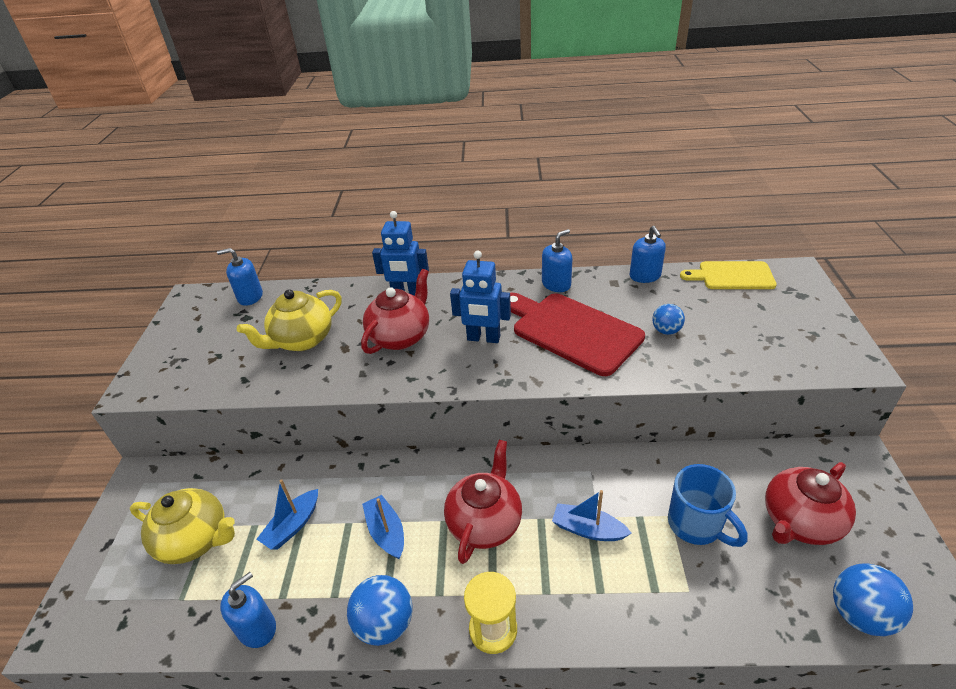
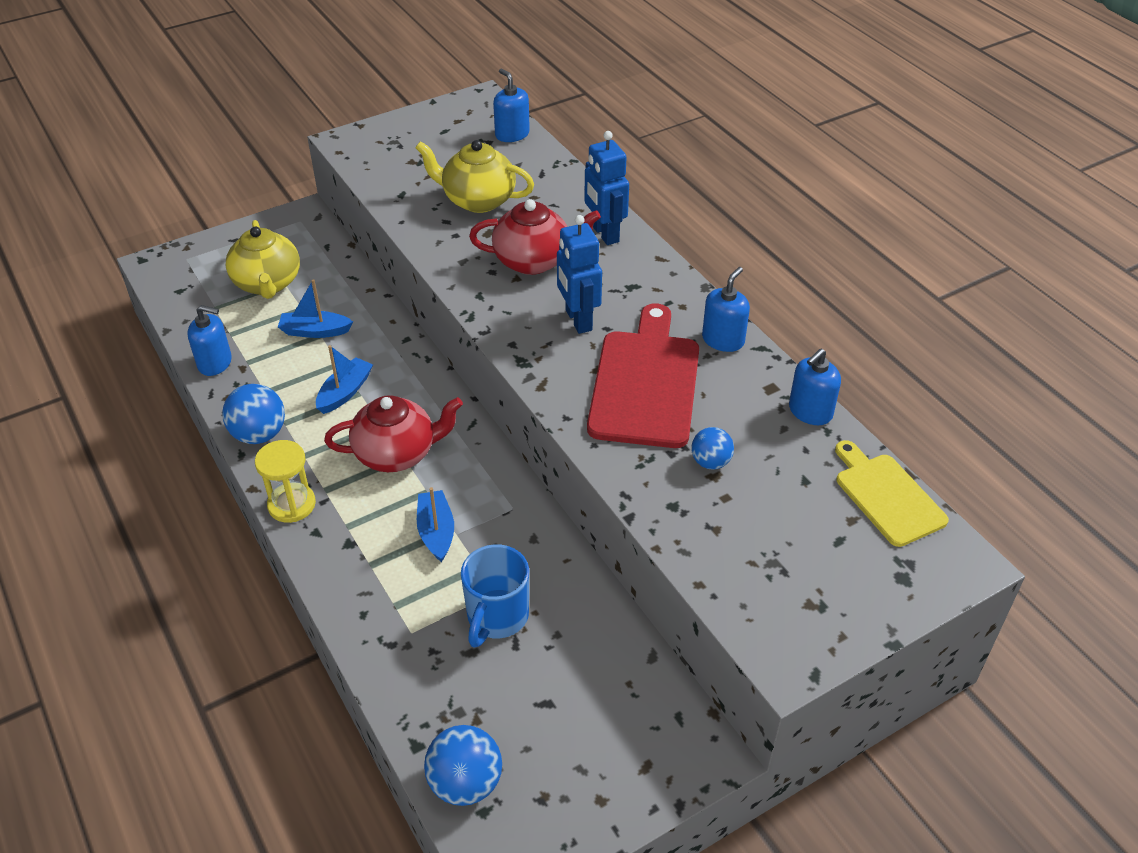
camera: 55 degrees right, 5 degrees up
(556, 284) = (723, 340): blue soap dispenser -> blue soap dispenser turned 75 degrees counterclockwise
(799, 522) = (559, 708): red teapot -> none

